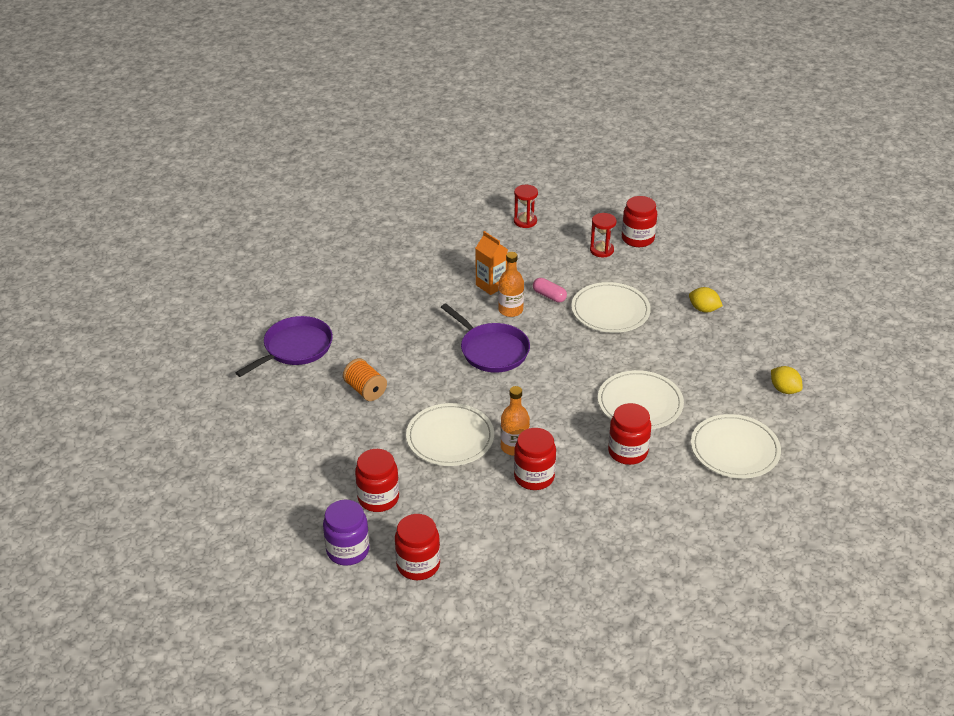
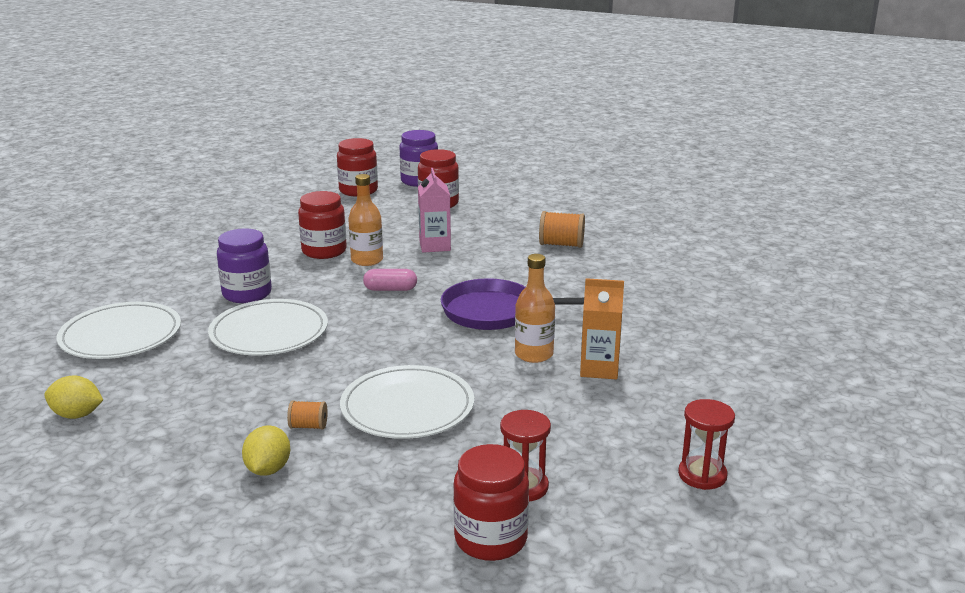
camera: 140 degrees right, 15 degrees down
(295, 348) = (677, 244): purple pan -> none
(450, 438) = (435, 246): white plate -> pink carton
(549, 296) = (510, 389): pink capsule -> pink capsule (390, 289)
(627, 452) = (247, 294): red jar -> purple jar
(668, 323) = (308, 426): none -> orange spool
(703, 309) = (268, 469): yellow lemon -> yellow lemon turned 75 degrees counterclockwise

